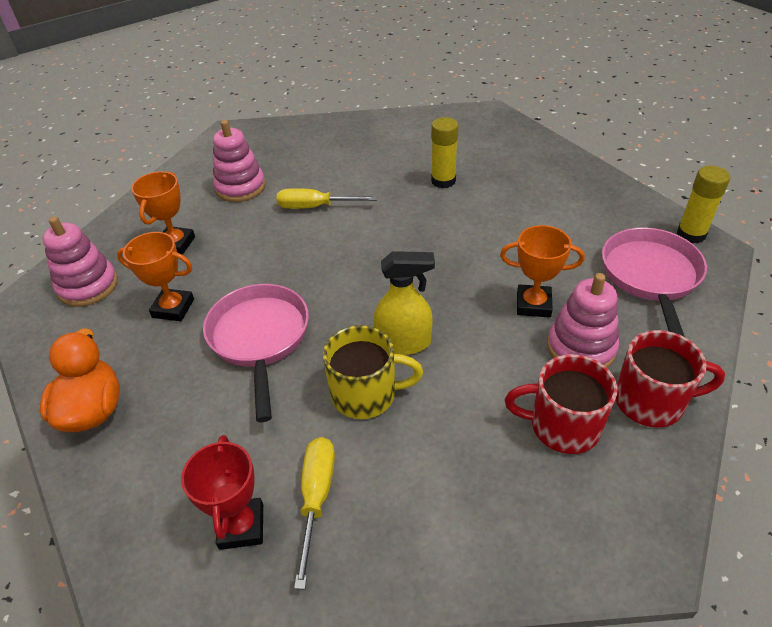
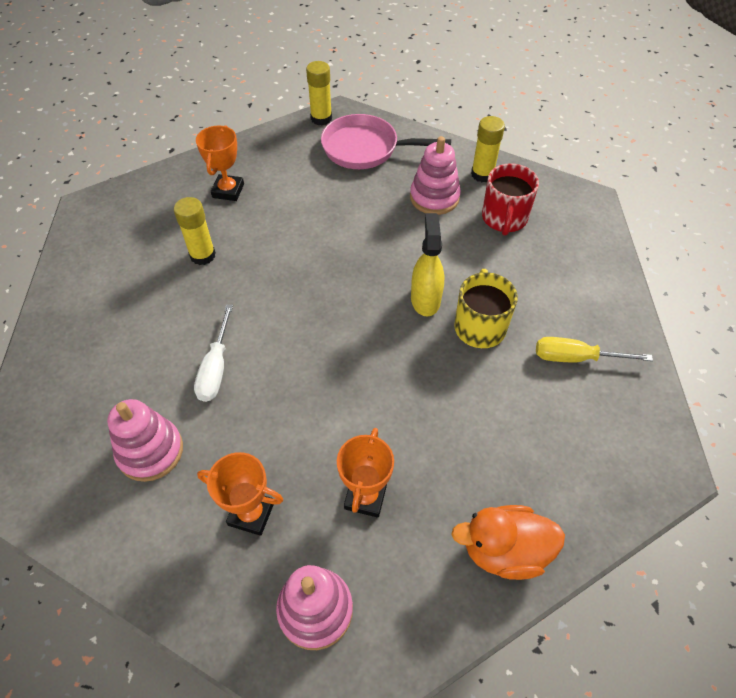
camera: 90 degrees left, 10 degrees up
(241, 526) = (605, 405): red trophy -> none
(259, 338) = (414, 408): pink pan -> none
(315, 207) = (216, 368): yellow screwdriver -> white screwdriver
(533, 304) = (388, 215): orange trophy -> orange trophy (228, 191)
(650, 401) = (482, 174): red mug -> yellow glue stick

